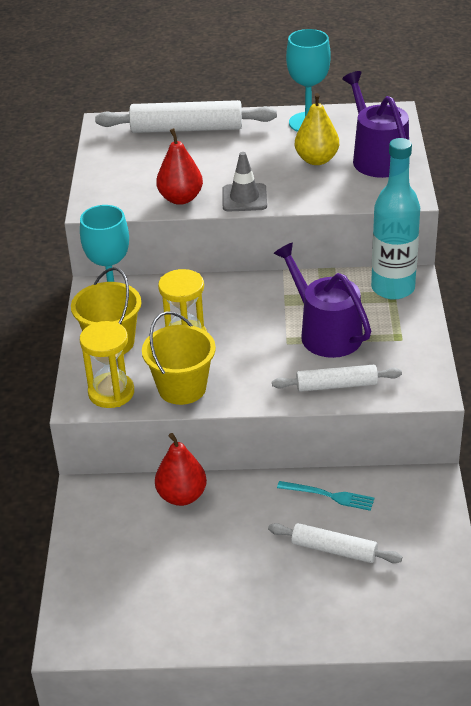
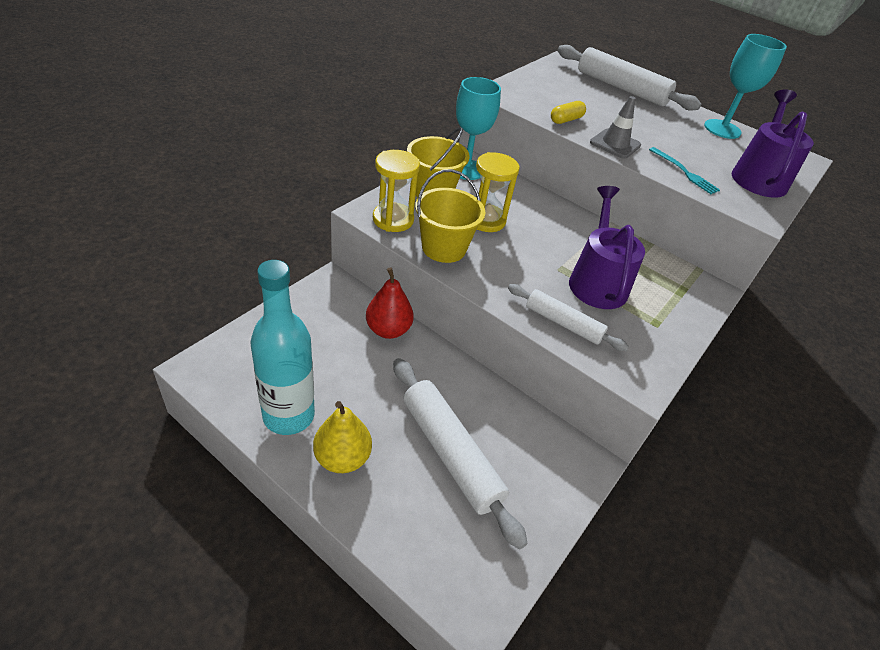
camera: 30 degrees right, 5 degrees up
(181, 198) = (566, 120): red pear -> yellow capsule
(316, 160) = (703, 152): yellow pear -> yellow pear (342, 458)
(329, 496) = (492, 409): turquoise fork -> turquoise fork (684, 172)
(334, 550) = (450, 453): white rolling pin -> white rolling pin, size x1.66
(393, 288) = (689, 286): turquoise bottle -> turquoise bottle (288, 416)

